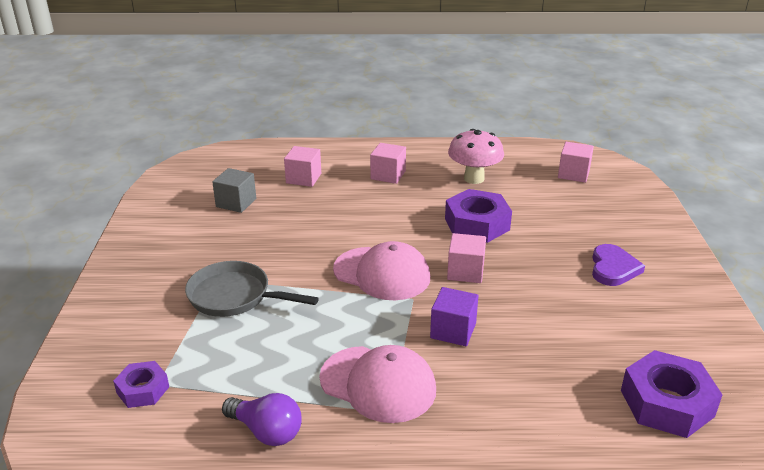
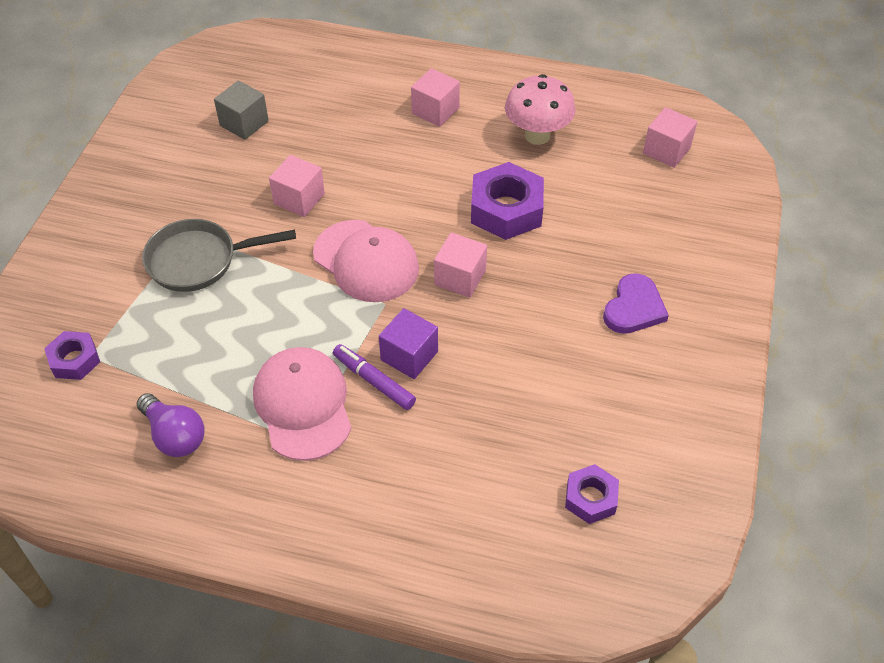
camera: 15 degrees right, 20 degrees up
(234, 296) = (198, 260): grey pan -> grey pan turned 45 degrees counterclockwise
(303, 178) = (334, 98): pink cube -> pink cube (299, 199)
(378, 384) = (303, 405): pink cap -> pink cap turned 150 degrees counterclockwise
(432, 354) = (374, 381): none -> purple marker
(666, 403) = (590, 498): purple nut -> purple nut, size x0.58

